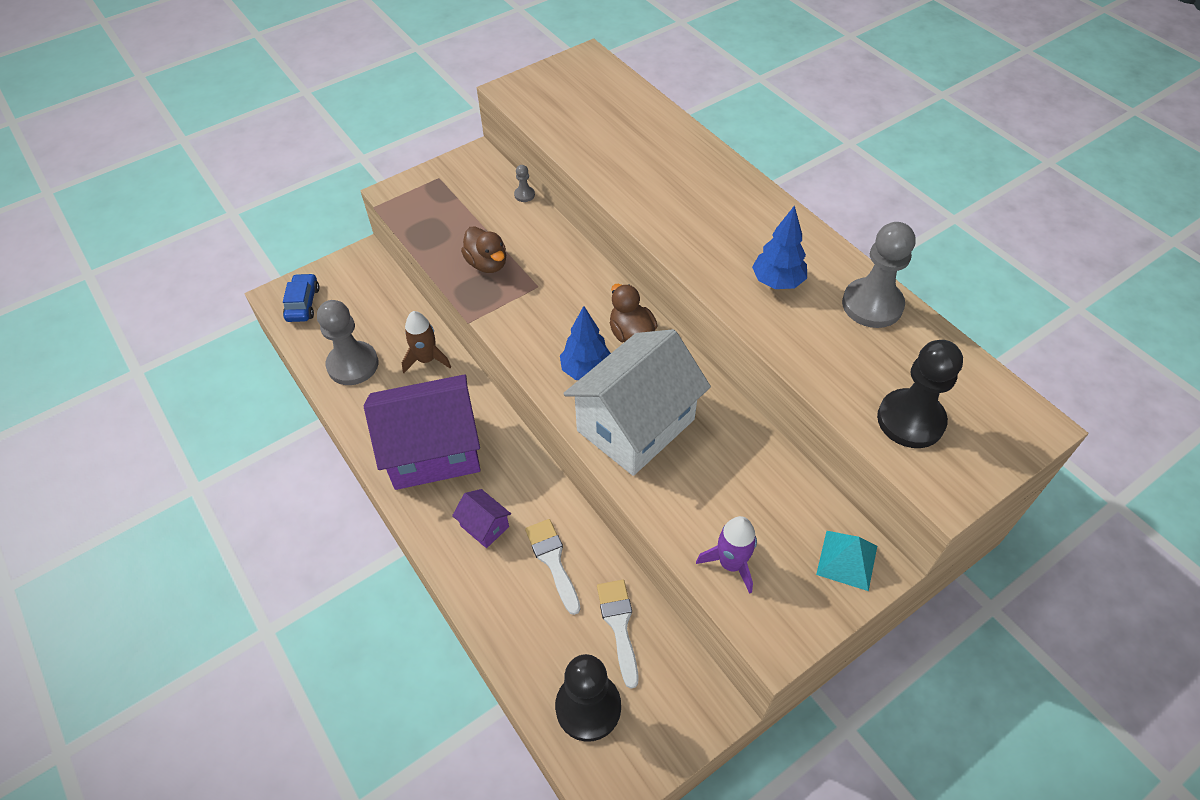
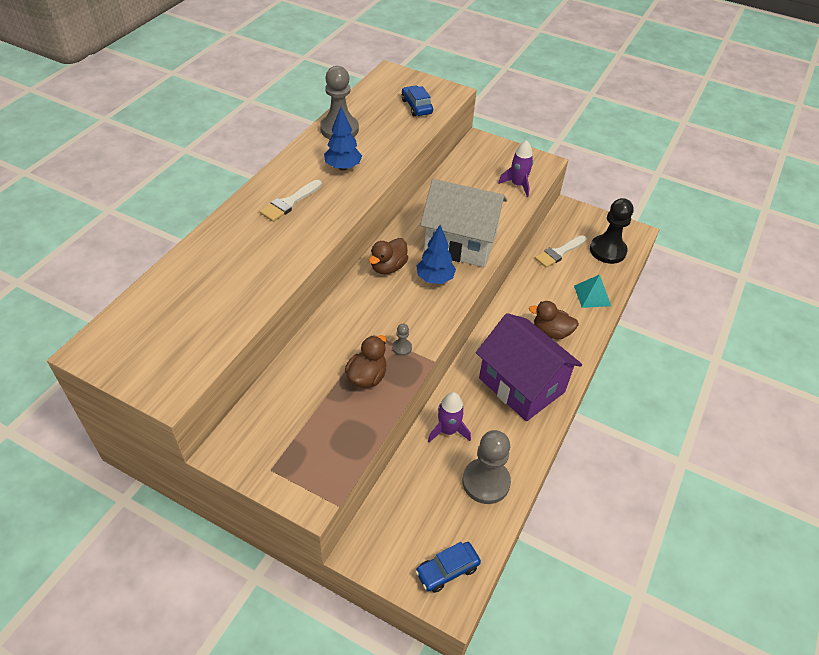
camera: 120 degrees left, 5 degrees down
(426, 359) = (448, 431): brown rocket -> purple rocket
(484, 526) = (551, 332): purple house -> brown duck
(524, 195) = (267, 387): grey pawn -> grey pawn (402, 348)
(553, 561) = (546, 292): white brush -> white brush (289, 203)
(846, 560) = (483, 149): turquoise pyramid -> turquoise pyramid (592, 295)
(910, 420) = (416, 106): black pawn -> blue car

